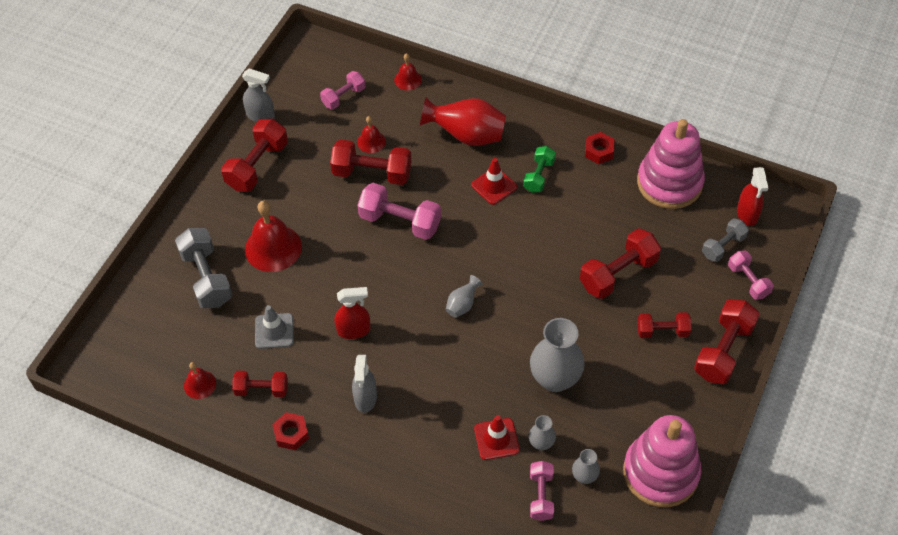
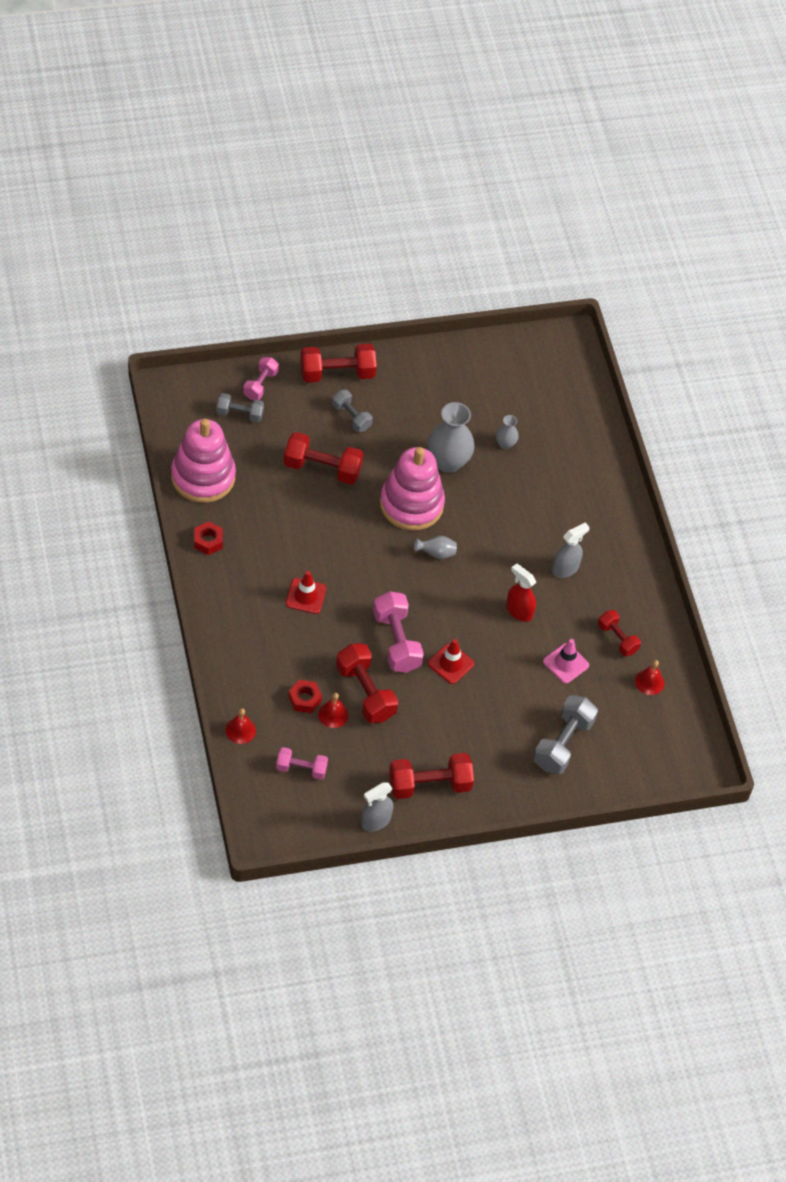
camera: 135 degrees left, 0 degrees up
(261, 116) = (375, 821): grey spray bottle -> grey spray bottle turned 105 degrees counterclockwise
(273, 248) = (497, 716): red bell -> none
(274, 331) = (566, 663): grey traffic cone -> pink traffic cone
(291, 434) = (632, 597): red nut -> red nut (304, 699)
(467, 136) = (268, 646): red vase -> none
(496, 439) = (525, 471): red traffic cone -> red traffic cone (450, 664)
(539, 176) = (269, 570): green dumbbell -> none
(541, 495) = (543, 424): pink dumbbell -> none
(584, 476) = (507, 407): grey vase -> none
(660, 472) = (466, 366): pink stacking toy -> pink stacking toy (411, 504)
(662, 331) = (351, 417): red dumbbell -> grey dumbbell
(747, 214) = (194, 412): red spray bottle -> none

